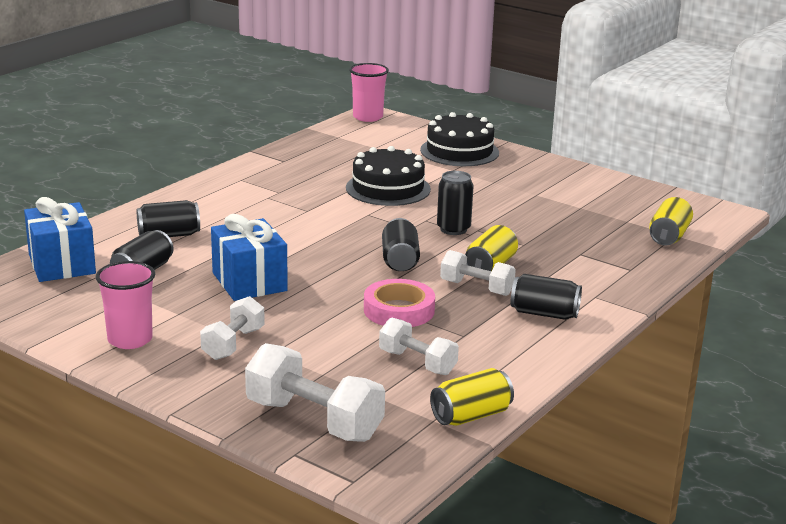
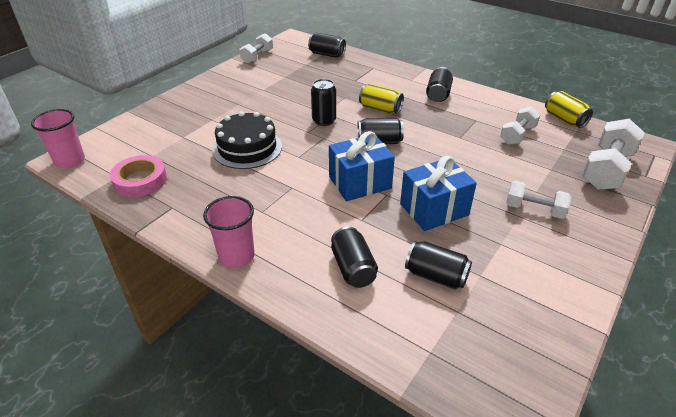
camera: 90 degrees left, 15 degrees up
(62, 264) = (435, 342): blue gift -> blue gift (360, 182)
(130, 340) = (557, 266): pink cup -> pink cup (236, 256)
(399, 310) = (454, 142): pink tape -> pink tape (140, 180)
(459, 151) = (173, 116): black cake -> none
(476, 288) = (412, 114): white dumbbell -> white dumbbell (257, 57)
(668, 236) = (327, 54): yellow can -> black can

